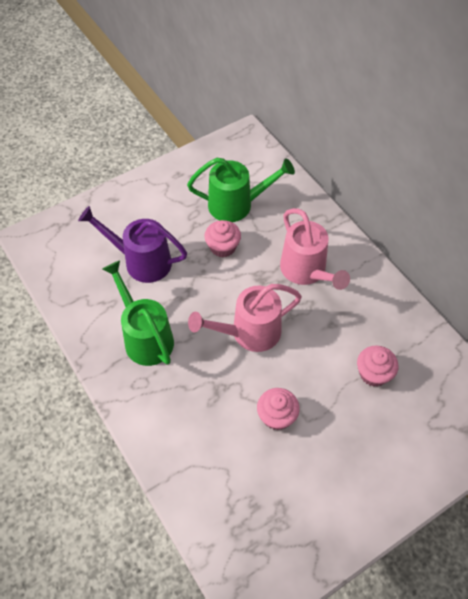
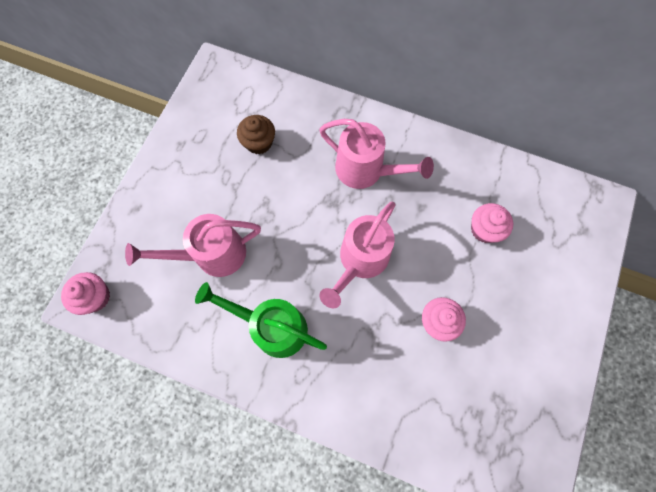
camera: 35 degrees left, 15 degrees up
(141, 261) = (212, 255): purple watering can -> pink watering can
(223, 247) = (276, 193): pink cupcake -> pink cupcake (95, 297)
(237, 204) = (259, 142): green watering can -> brown cupcake

